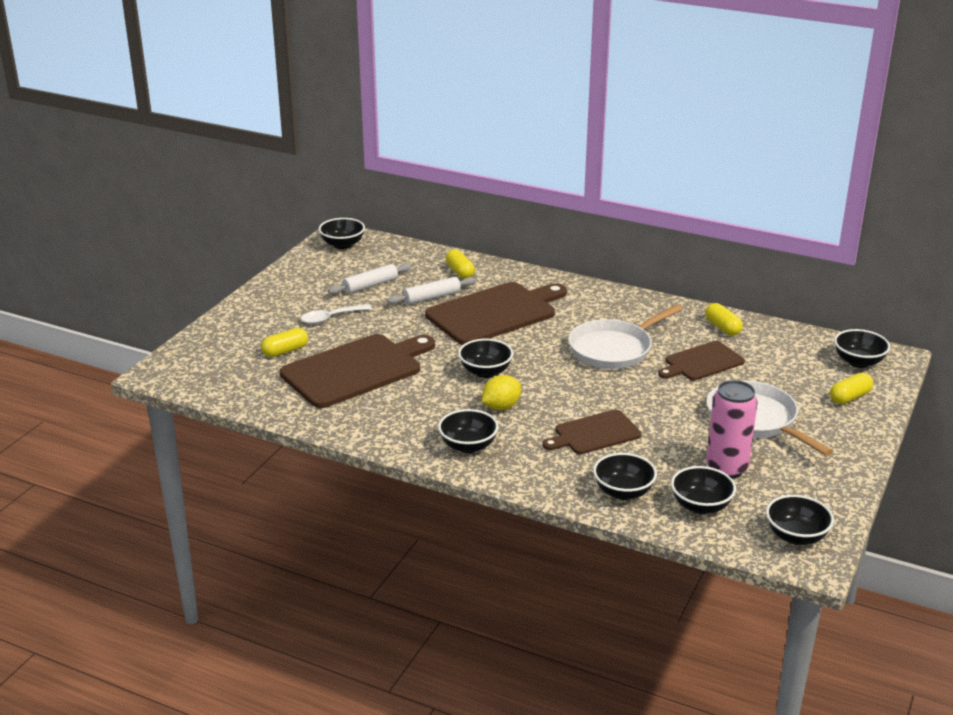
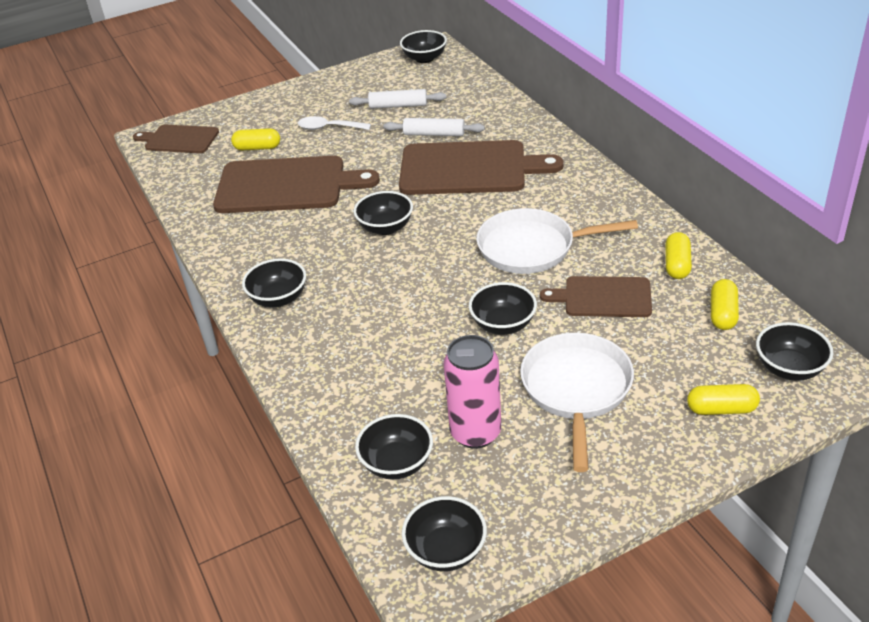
camera: 40 degrees right, 10 degrees up
(460, 272) = (490, 115): yellow capsule -> yellow capsule (723, 314)
(501, 407) = (354, 270): yellow lemon -> none
(594, 433) = (399, 334): brown cutting board -> brown cutting board (179, 139)
(623, 492) = (346, 410): black bowl -> black bowl (503, 324)

